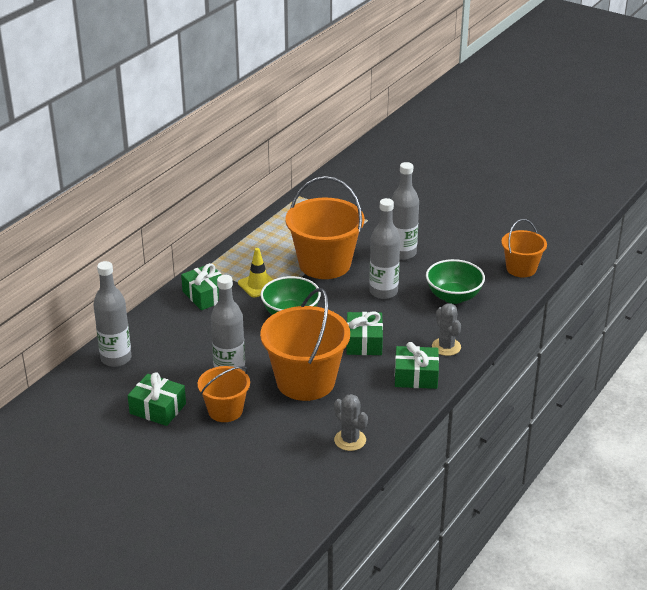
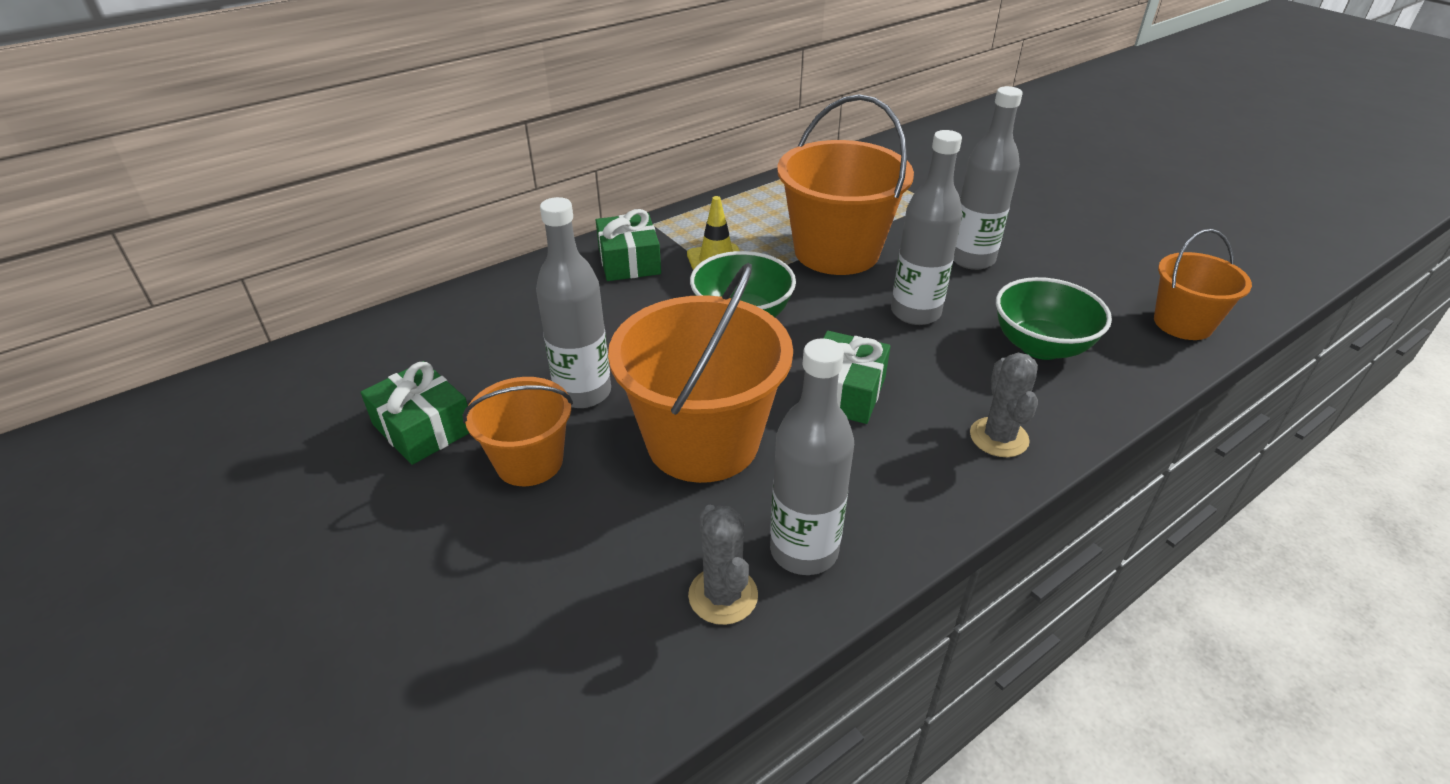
camera: 20 degrees right, 5 degrees up
(116, 359) = (428, 327): grey bottle -> grey bottle (804, 550)
(416, 376) = (917, 484): green gift -> none

